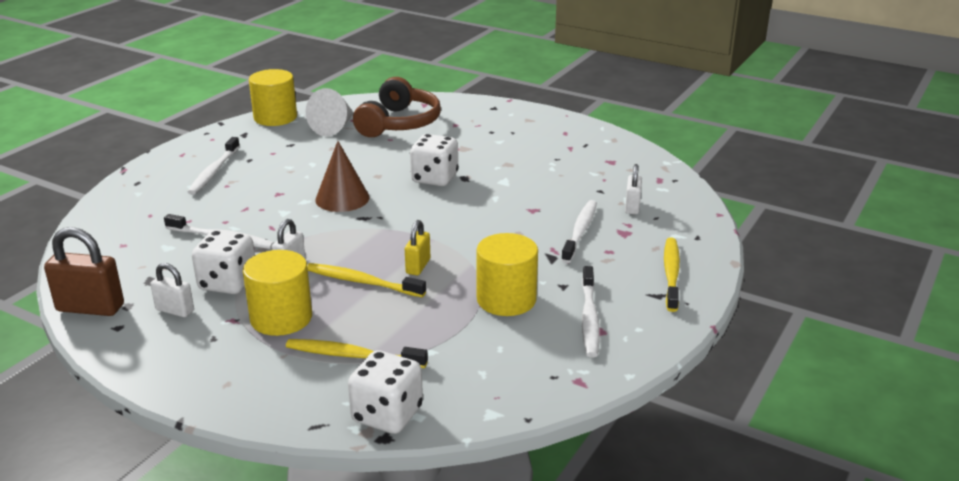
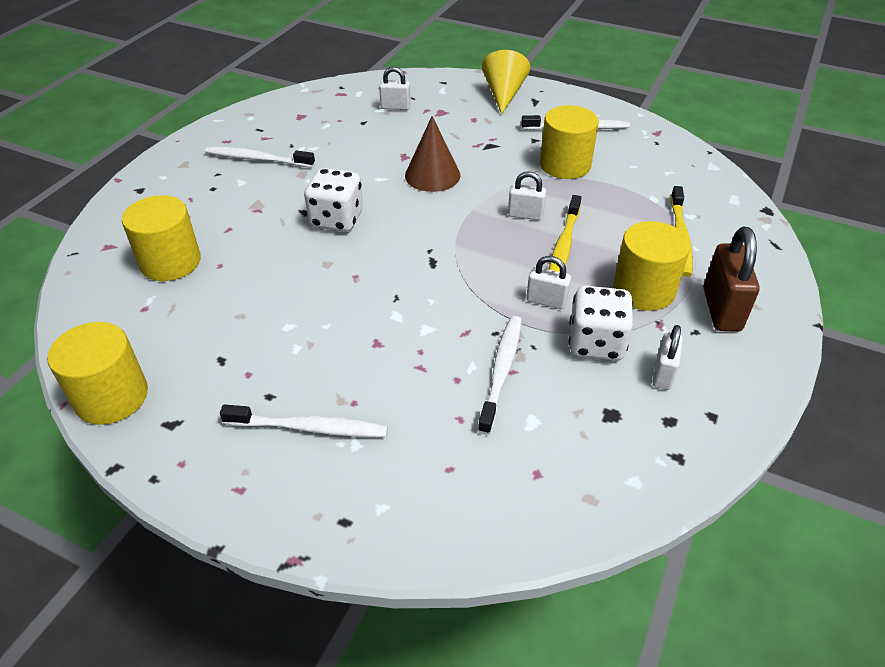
camera: 95 degrees left, 15 degrees up
(90, 308) = (689, 455): brown padlock -> brown padlock (721, 309)
(334, 127) = (168, 322): white cone -> none
(342, 198) = (389, 284): brown cone -> brown cone (432, 175)
(387, 415) = (742, 211): white dice -> none
(399, 123) = (170, 262): brown headphones -> yellow cylinder
(418, 266) = (525, 215): yellow padlock -> white padlock
(580, 231) = (443, 132): white toothbrush -> white toothbrush (258, 159)
(671, 274) = (504, 94): yellow toothbrush -> yellow cone

